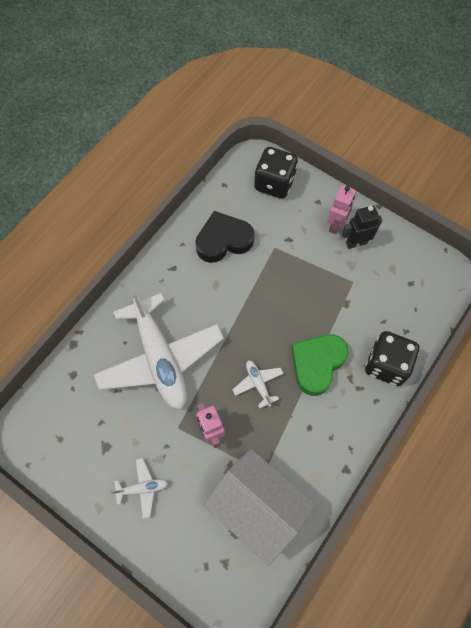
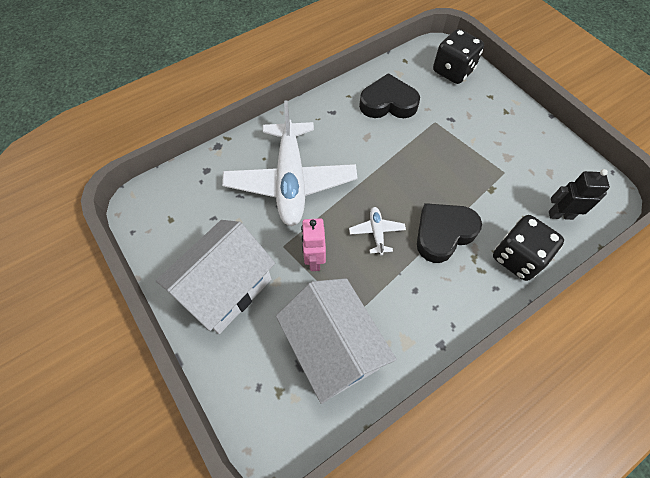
camera: 20 degrees right, 5 degrees down
(142, 488) = (226, 289): white plane -> white house
(317, 364) = (443, 233): green heart -> black heart
(336, 225) = (502, 119): pink robot -> none
(356, 243) = (518, 140): black robot -> black robot (560, 215)

